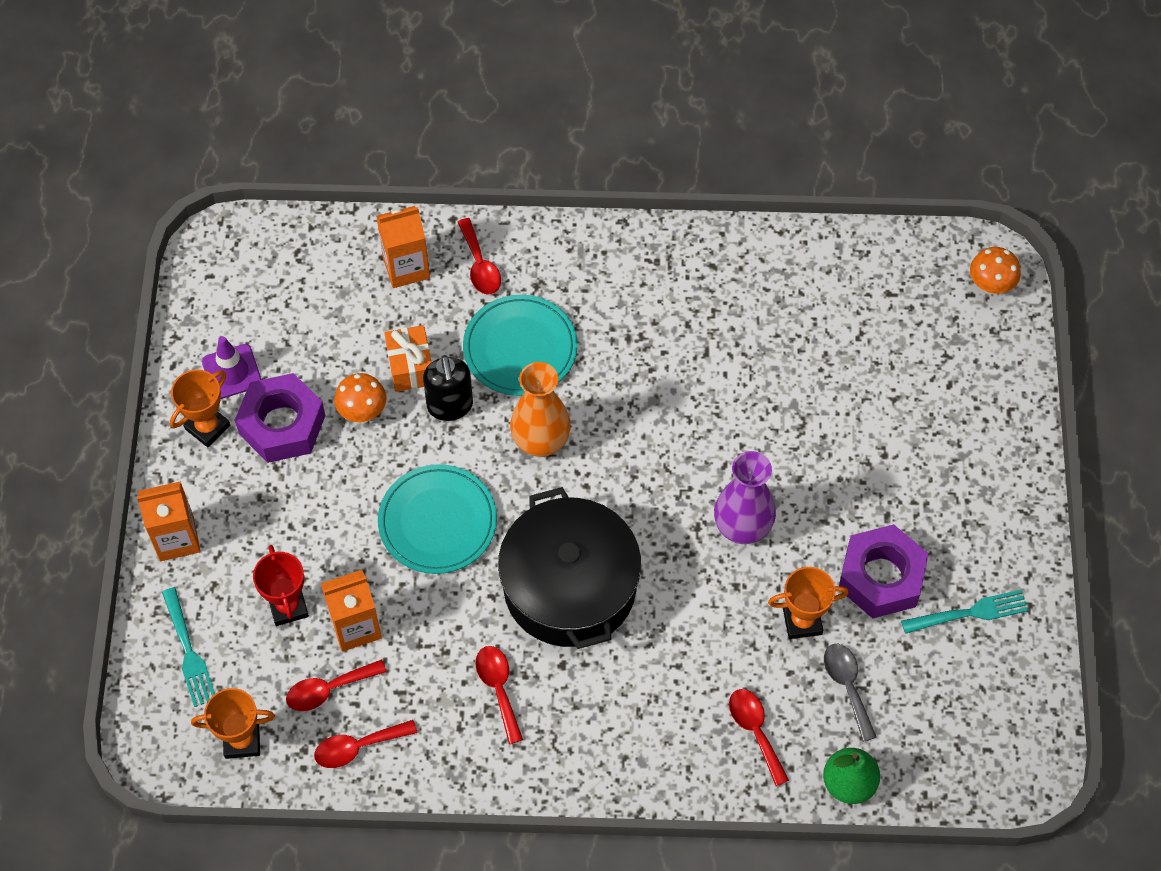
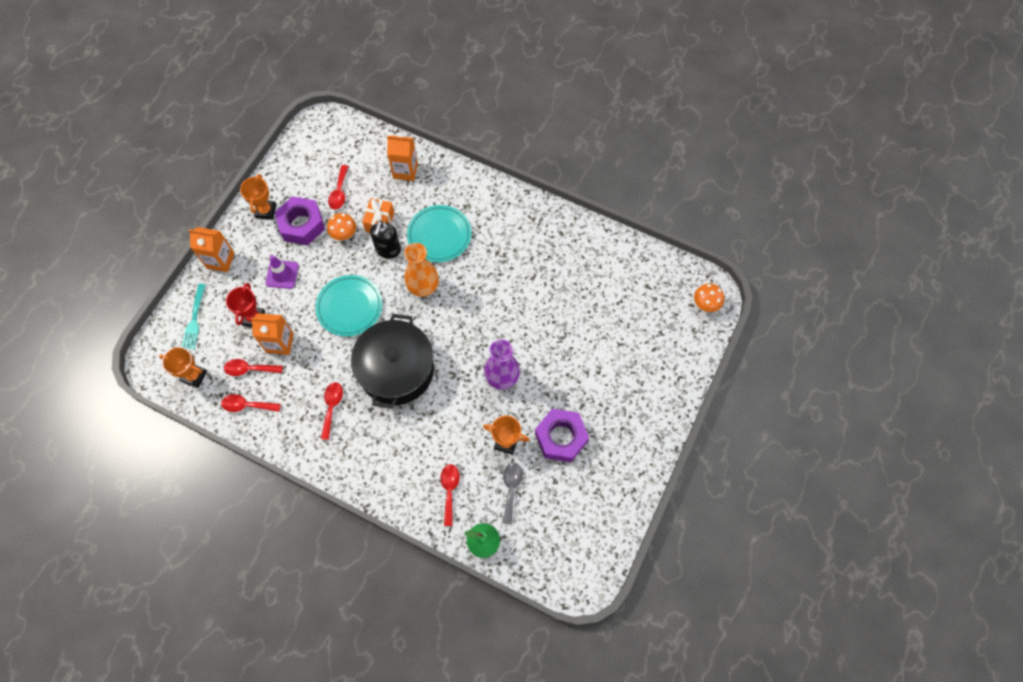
camera: 25 degrees right, 5 degrees up
(207, 427) = (266, 211): orange trophy -> orange trophy turned 60 degrees counterclockwise
(232, 372) = (292, 188): purple traffic cone -> purple traffic cone (282, 274)
(480, 265) = (442, 184): red spoon -> red spoon (339, 192)
(969, 613) = (598, 479): turquoise fork -> none

